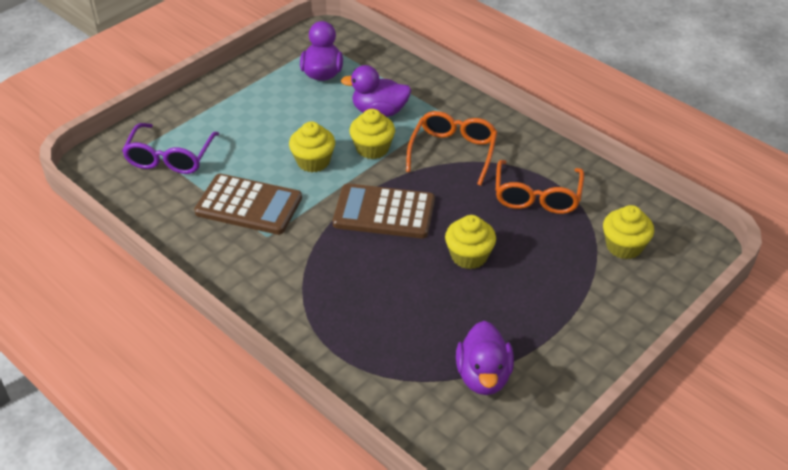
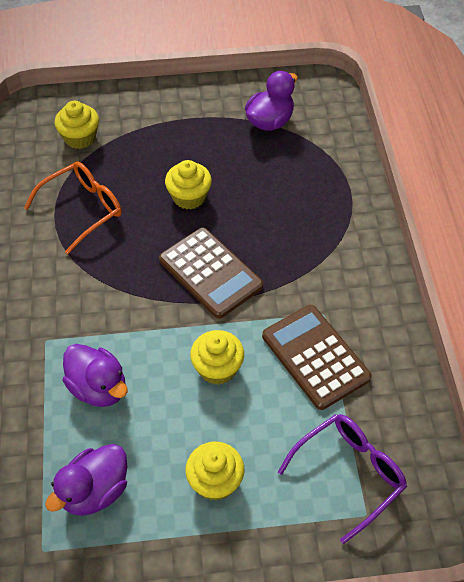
camera: 140 degrees left, 10 degrees up
(372, 148) = (152, 346): yellow cupcake -> yellow cupcake (215, 481)
(453, 152) = (92, 293): orange glasses -> none

